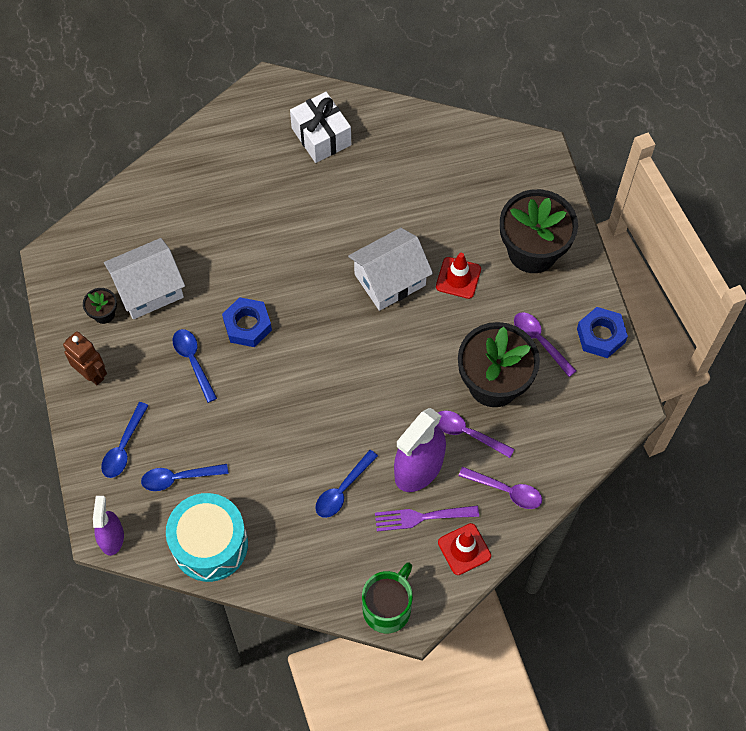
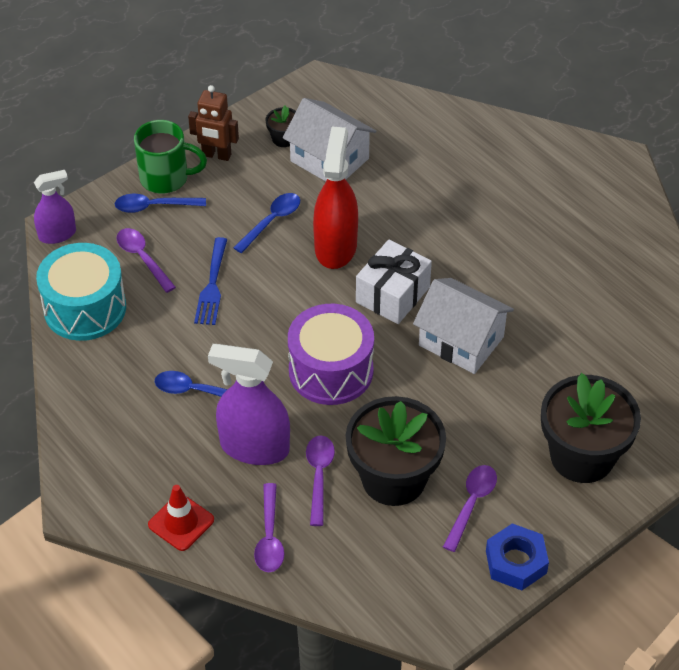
camera: 65 degrees right, 15 degrees down
(92, 374) = (216, 155): brown robot -> brown robot turned 90 degrees clockwise
(179, 478) = (143, 258): blue spoon -> purple spoon
(239, 435) = (212, 286): none -> blue fork
(247, 325) = (335, 247): blue nut -> red spray bottle
(321, 136) = (591, 222): white gift -> white gift (392, 294)
(372, 383) = (331, 370): none -> purple drum
(388, 607) = (83, 478): green mug -> green mug (166, 178)
(421, 517) = (199, 470): purple fork -> none
(458, 278) = (502, 400): red traffic cone -> none

